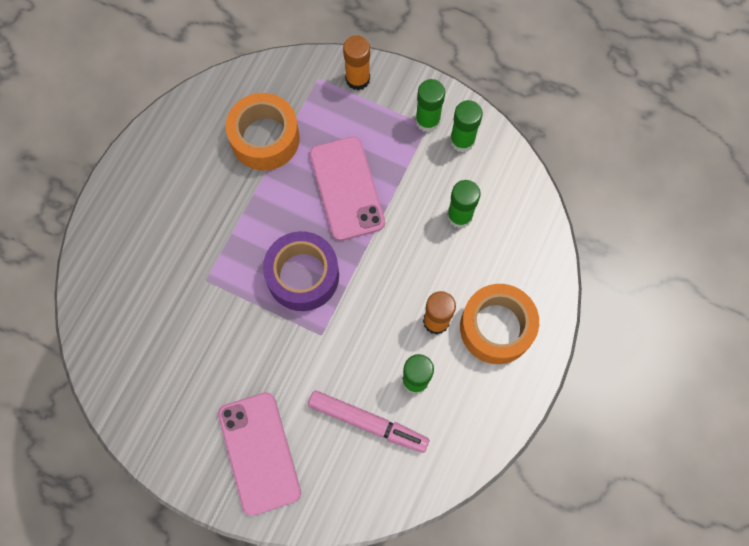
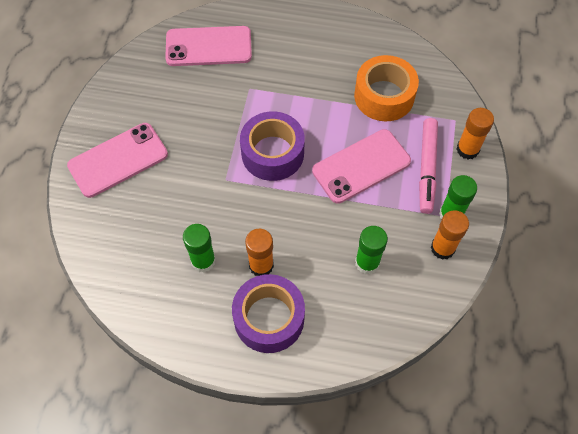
camera: 75 degrees right, 10 degrees down
(127, 313) = (208, 46): none -> pink phone
(368, 422) = (158, 232): pink marker -> pink marker (427, 168)
(462, 141) = (442, 248): green glue stick -> orange glue stick
(496, 327) = (269, 318): orange tape -> purple tape

